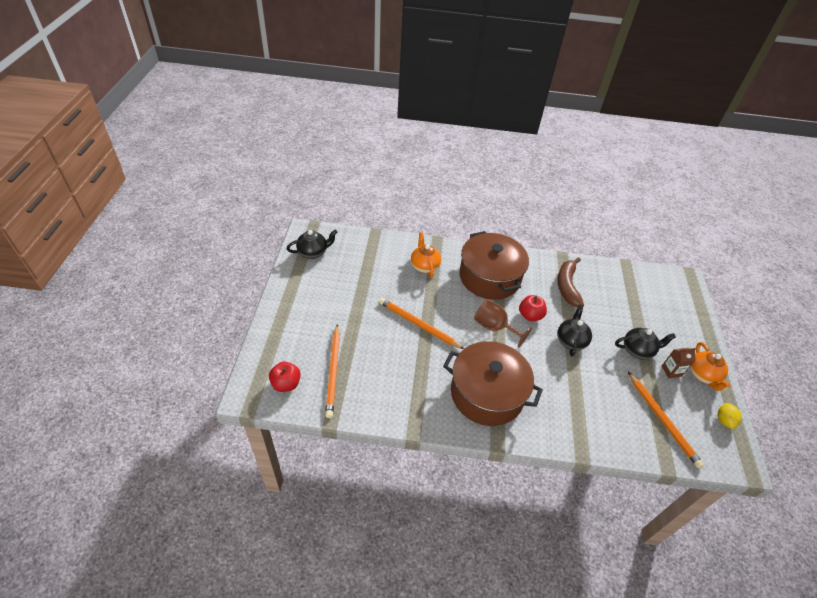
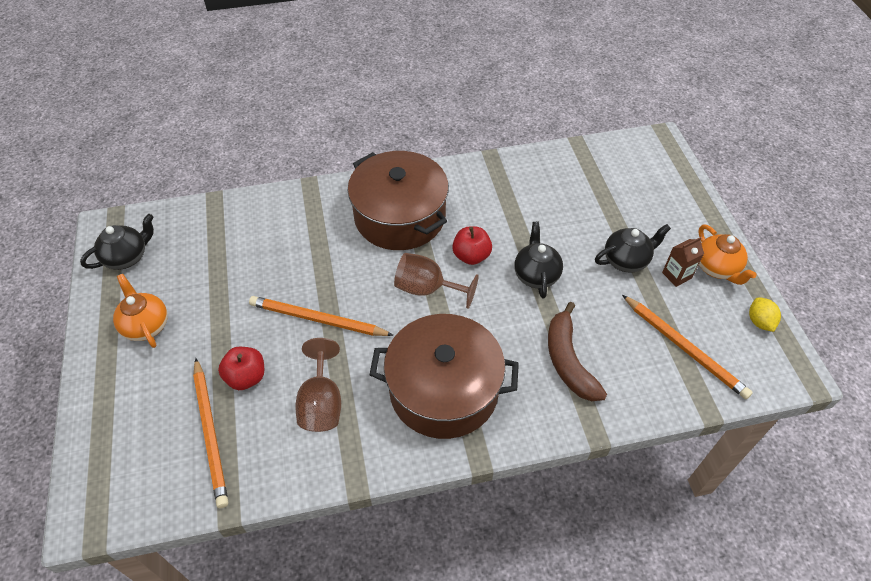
camera: 15 degrees left, 5 degrees up
(286, 384) = (142, 477): red apple -> red apple (246, 377)
(406, 376) = (321, 403): none -> brown goblet
(424, 266) = (302, 228): orange teapot -> orange teapot (146, 325)
(567, 286) = (509, 197): brown banana -> brown banana (568, 360)

